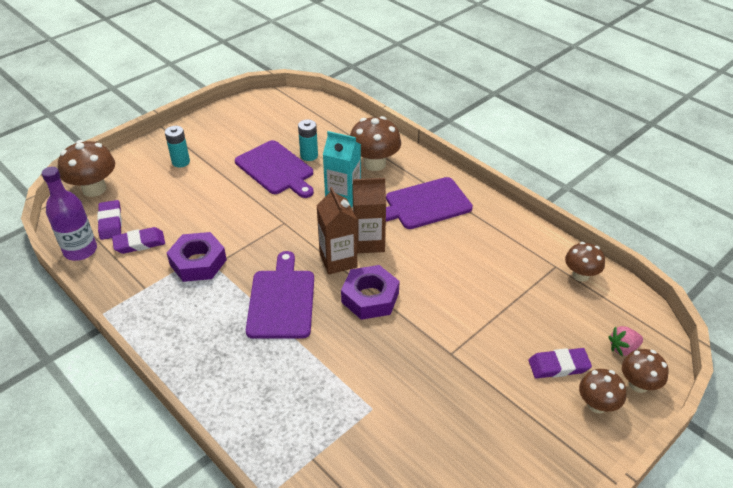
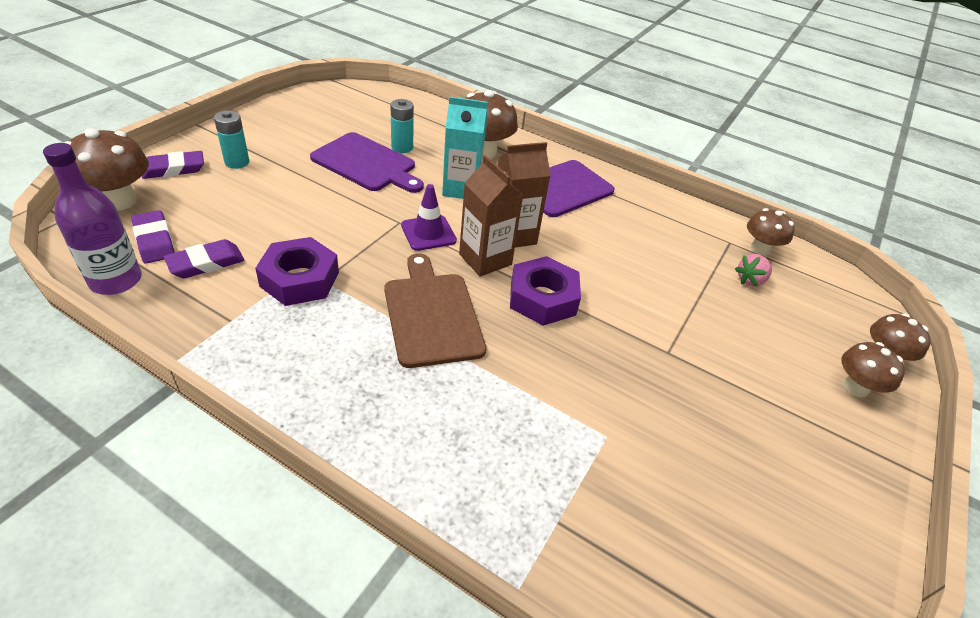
camera: 20 degrees left, 0 degrees up
(281, 300) = (432, 314): purple cutting board -> brown cutting board
(303, 234) = (428, 233): none -> purple traffic cone
(558, 366) = (792, 349): purple eraser -> purple eraser (174, 169)
(623, 348) = (845, 321): pink strawberry -> pink strawberry (750, 280)

